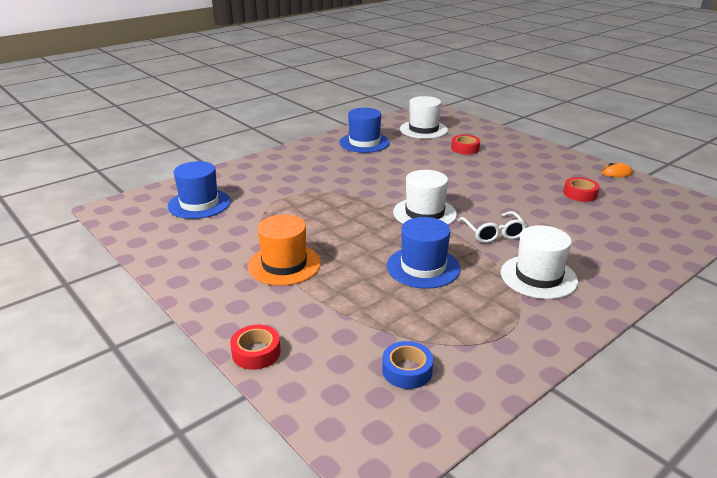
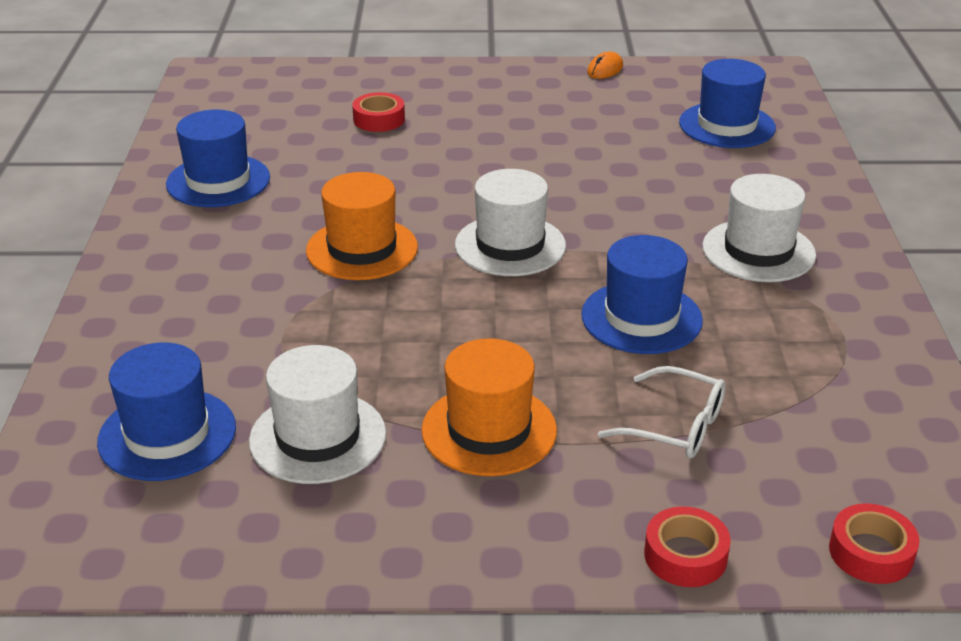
camera: 50 degrees left, 5 degrees up
(367, 186) = (362, 249): none -> orange hat
(407, 370) = (844, 444): blue tape -> none
(423, 129) = (264, 115): white hat -> white hat (318, 437)
(493, 233) = (628, 225): white glasses -> white glasses (675, 426)
(580, 194) = (618, 119): red tape -> red tape (871, 552)
(639, 222) = (727, 125): none -> blue hat

